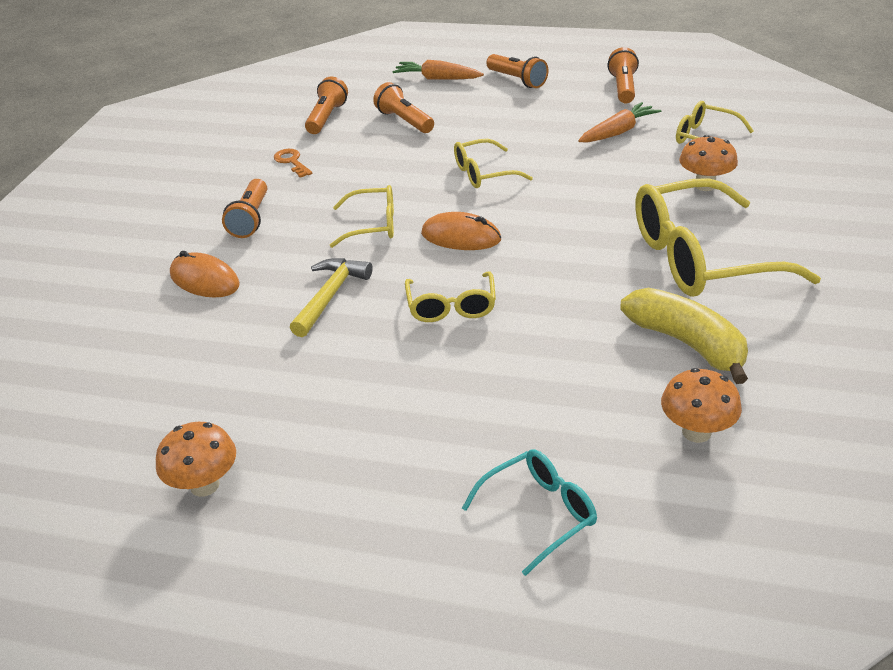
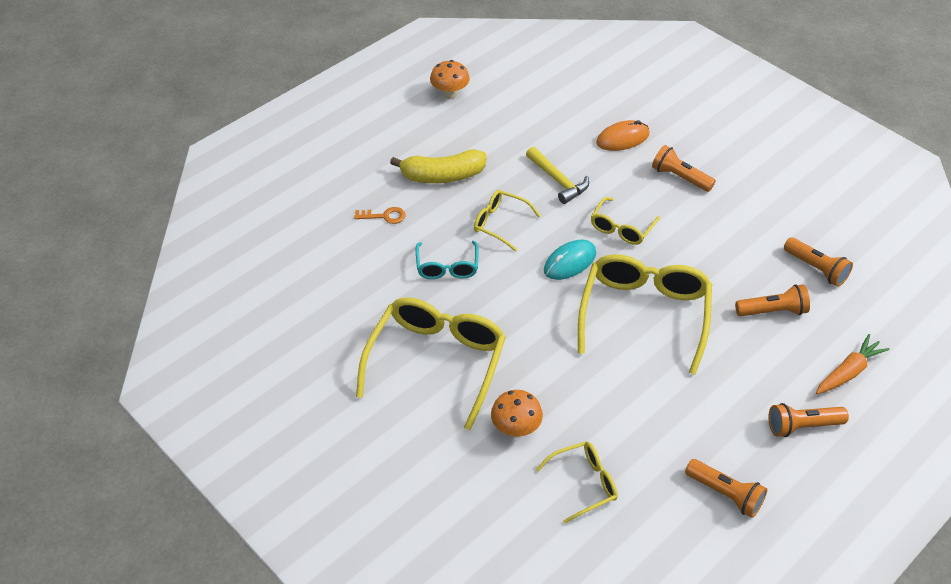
camera: 120 degrees right, 10 degrees up
(292, 162) = (750, 223): orange key -> orange key (384, 216)
(461, 236) = (570, 262): orange mouse -> turquoise mouse
(483, 173) = (644, 314): yellow glasses -> yellow glasses, size x1.93
(539, 513) = (327, 182): turquoise glasses -> turquoise glasses (447, 267)
(618, 132) = (642, 433): orange carrot -> none
(687, 343) = (372, 300): yellow banana -> yellow banana (442, 176)
(696, 432) = (313, 260): orange mushroom -> none

